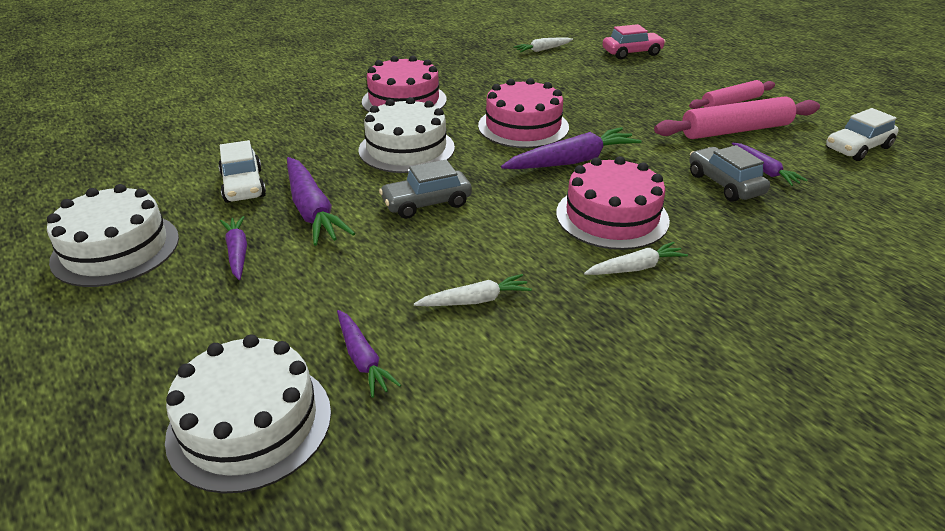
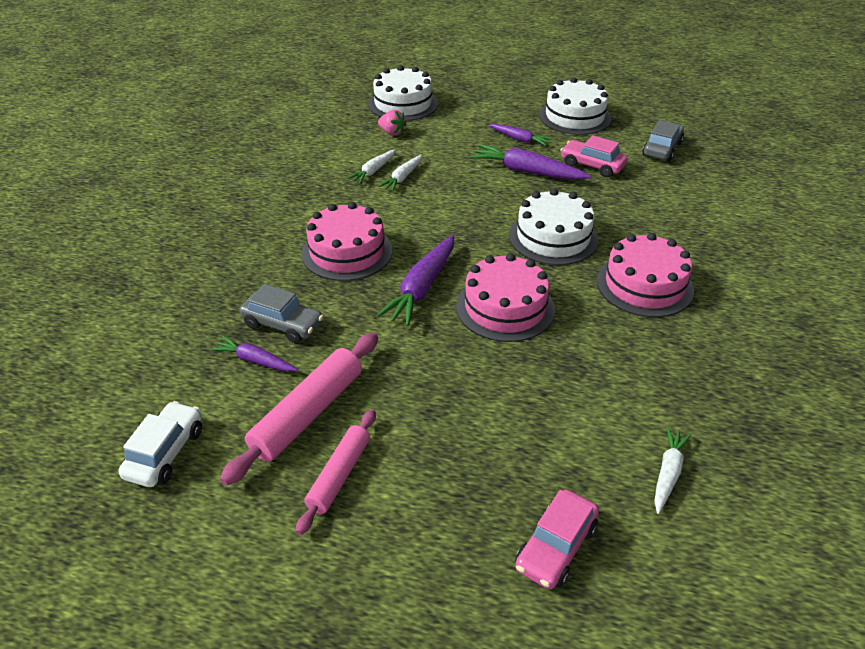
camera: 140 degrees right, 5 degrees up
(243, 186) = (592, 166): white car -> pink car
(362, 359) = (392, 133): purple carrot -> pink strawberry
(426, 203) = (472, 205): grey car -> grey car (661, 149)
(635, 268) = (304, 224): white carrot -> white carrot (403, 177)

